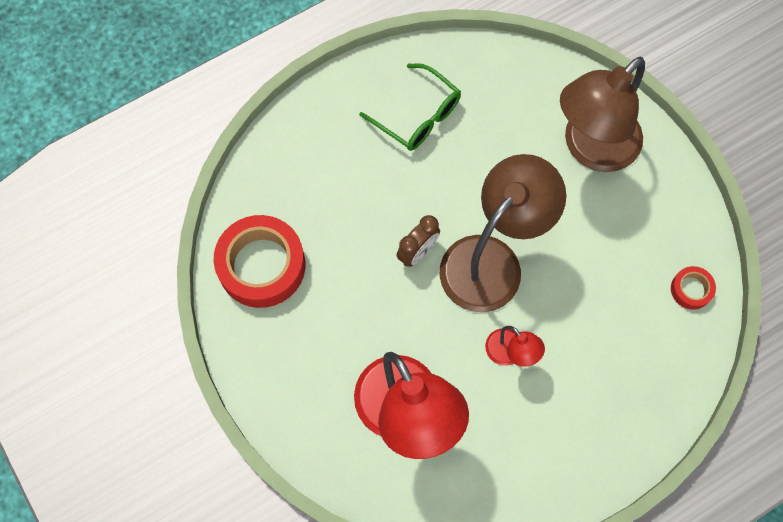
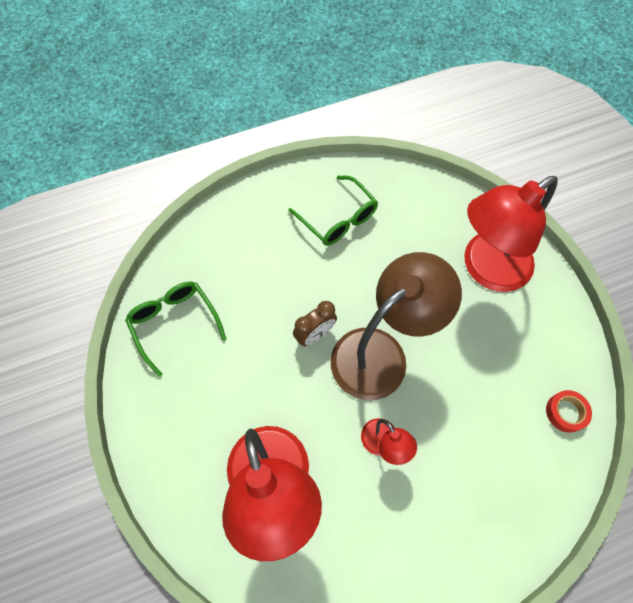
camera: 10 degrees right, 5 degrees down
(262, 265) = (174, 323): red tape -> green glasses
(591, 148) = (486, 269): brown lamp -> red lamp

